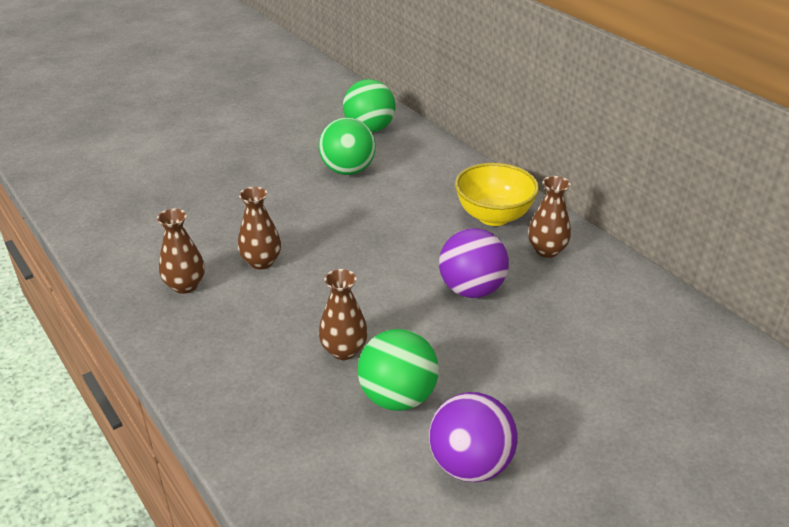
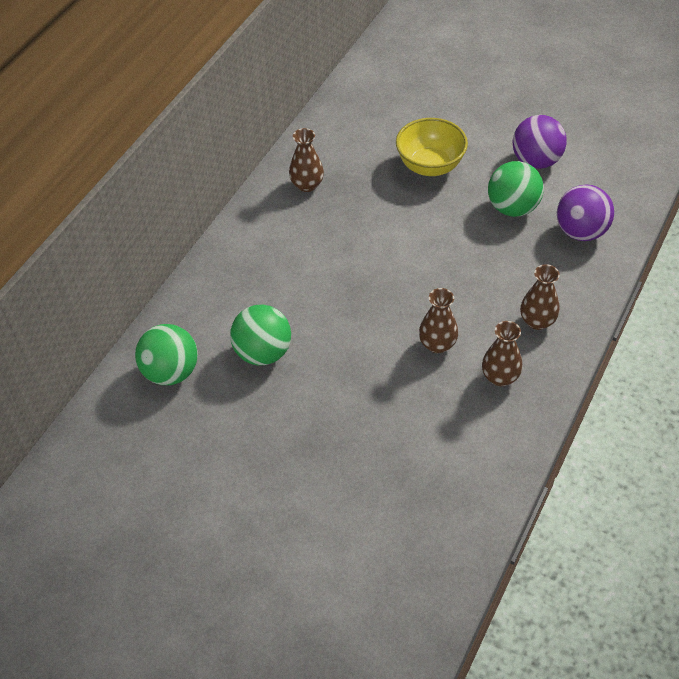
camera: 115 degrees left, 15 degrees up
(344, 350) = (493, 250): brown vase -> brown vase (537, 321)
(471, 289) = (383, 210): purple ball -> purple ball (580, 232)
(493, 216) = (279, 227): yellow bowl -> yellow bowl (430, 166)

